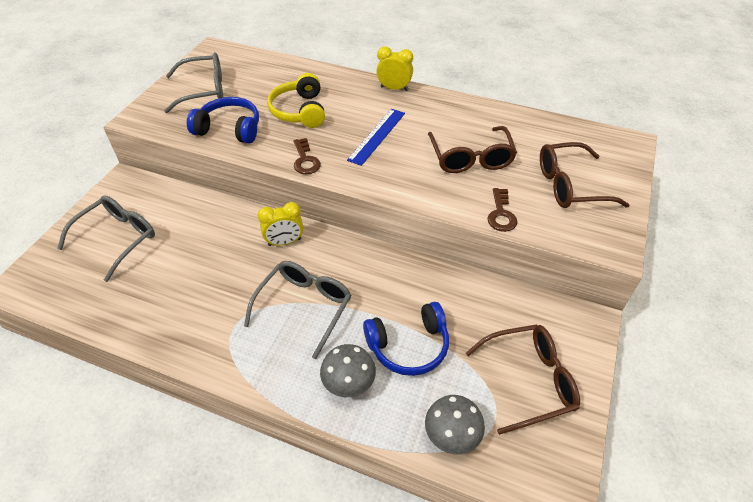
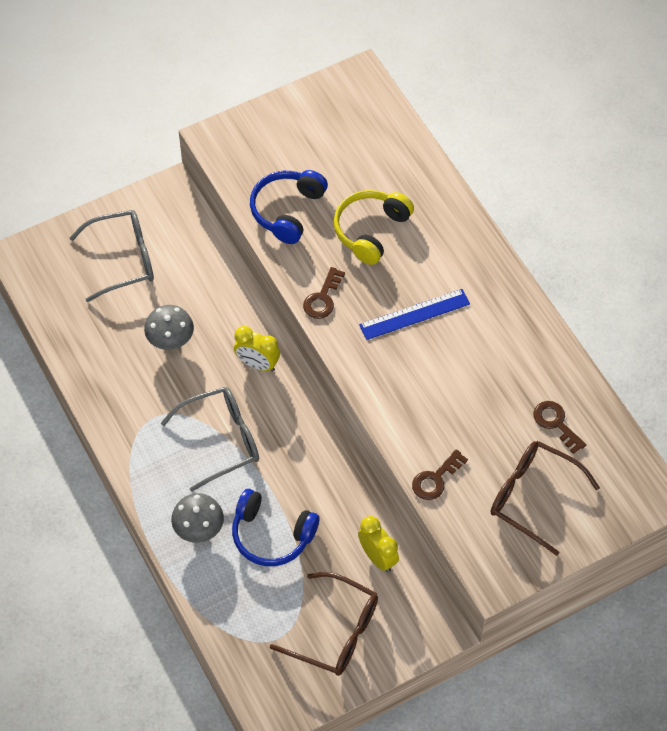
camera: 40 degrees right, 10 degrees up
(204, 90) = (303, 138): grey glasses -> none
(229, 129) = (287, 210): blue headphones -> blue headphones turned 120 degrees counterclockwise
(394, 88) = (493, 262): yellow clock -> yellow clock (378, 557)
(451, 436) = (236, 623): grey mushroom -> grey mushroom (170, 341)
(470, 158) = (475, 403): brown glasses -> none
(529, 141) = (556, 423): none -> brown key

